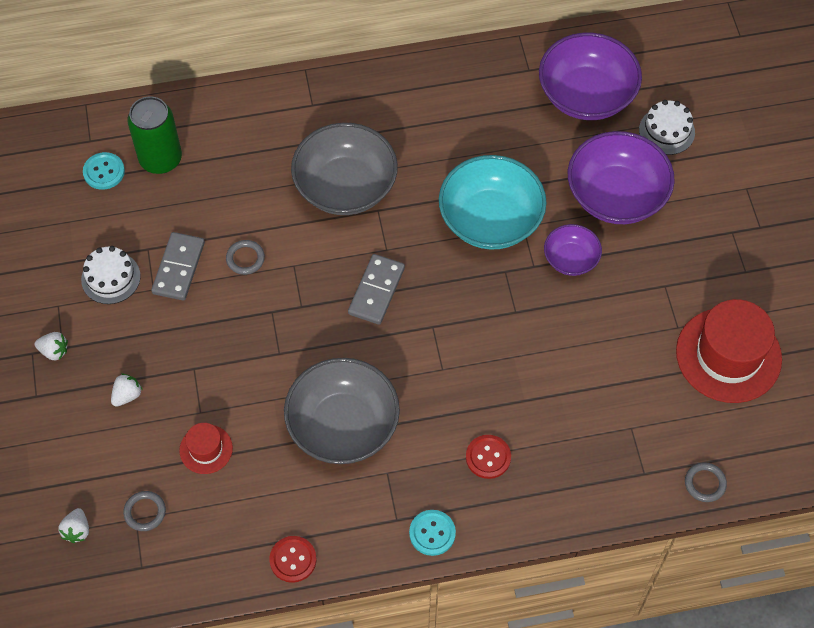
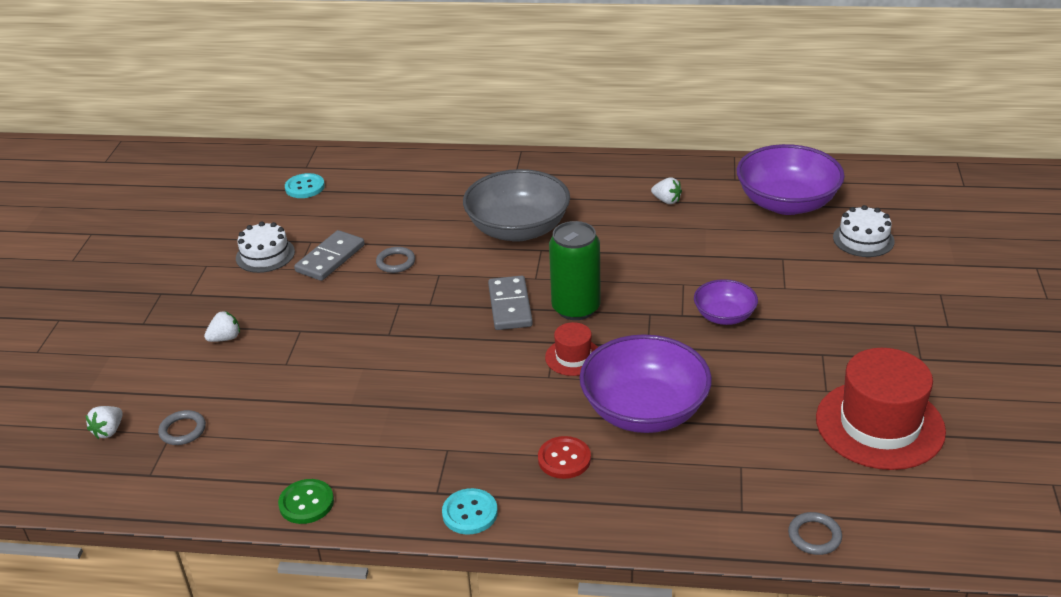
camera: 20 degrees right, 25 degrees down
(54, 351) = (181, 295): white strawberry -> white strawberry (666, 201)
(160, 159) = (359, 187): green can -> green can (576, 308)
(206, 449) = (273, 393): red hat -> red hat (573, 357)
(293, 560) = (306, 503): red button -> green button
(343, 425) = (421, 401): grey bowl -> none
(376, 291) = (510, 306): grey domino -> grey domino turned 45 degrees counterclockwise
(490, 219) = (651, 274): turquoise bowl -> none
(616, 195) = (792, 277): purple bowl -> purple bowl (644, 410)

